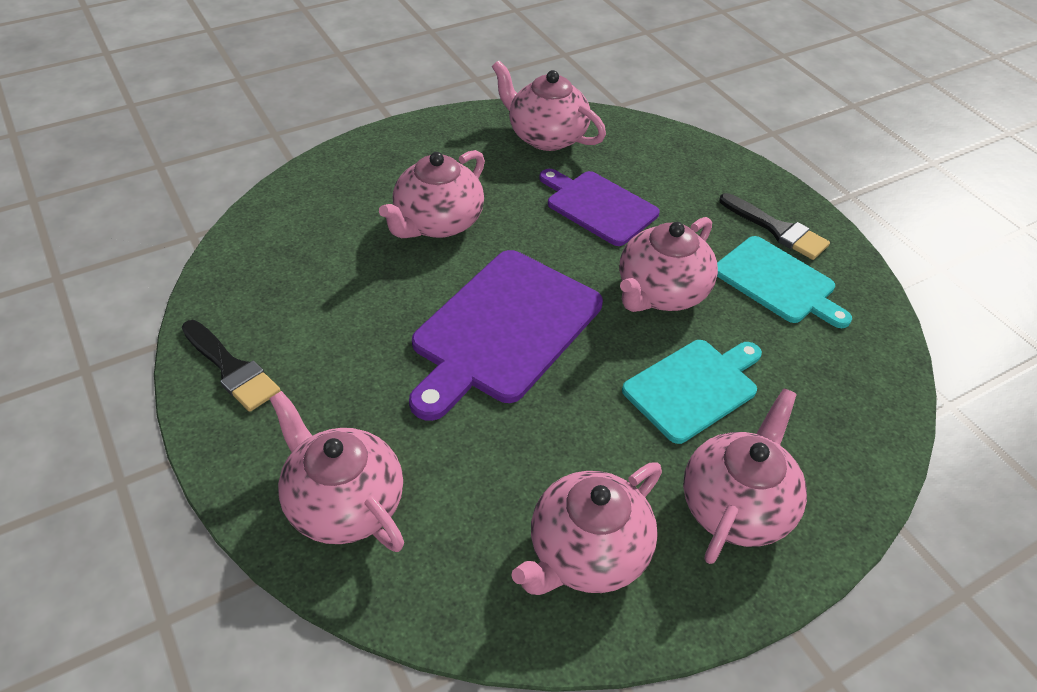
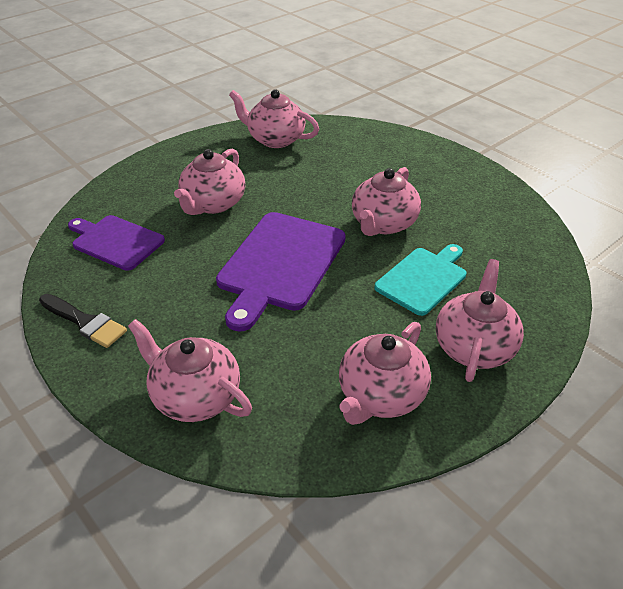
camera: 10 degrees left, 5 degrees down
(598, 206) = (324, 177): purple cutting board -> purple cutting board (115, 241)
(777, 229) = (449, 174): black brush -> none
(778, 282) = (459, 205): turquoise cutting board -> none

